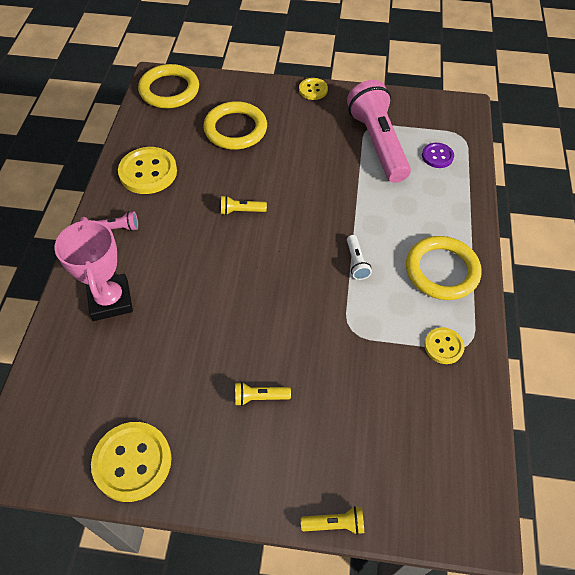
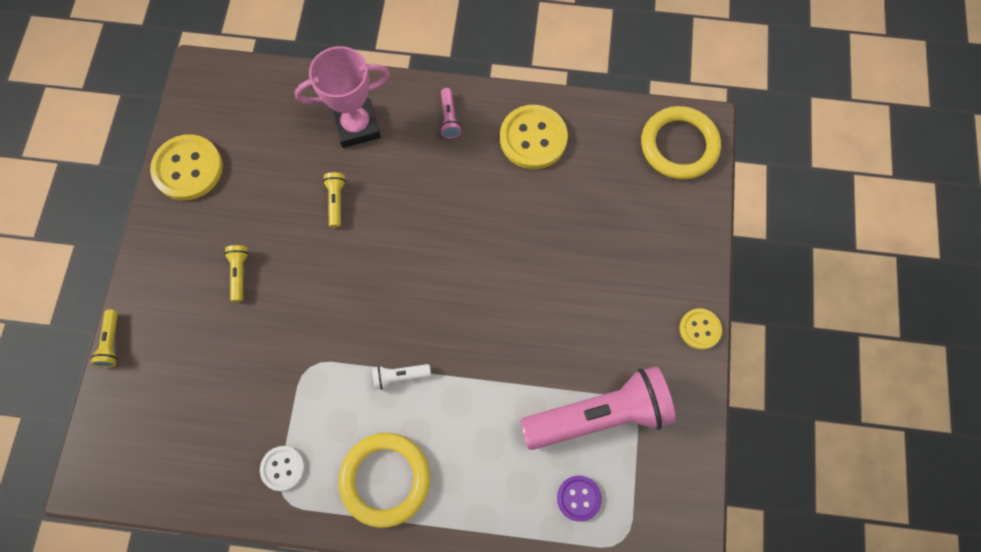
camera: 90 degrees right, 15 degrees up
(235, 129) = (612, 230): yellow ring -> none
(241, 211) = (475, 244): yellow flashlight -> yellow flashlight (336, 201)
(443, 346) = (283, 468): yellow button -> white button

